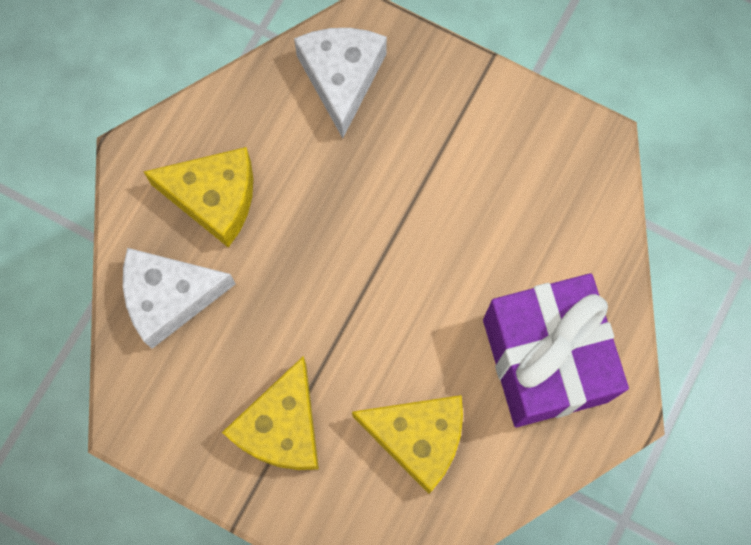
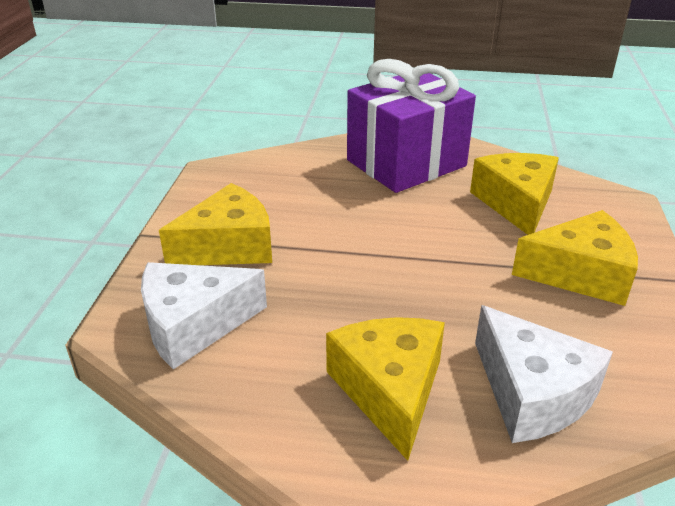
camera: 110 degrees left, 40 degrees down
(443, 128) = (229, 246): none -> yellow cheese

